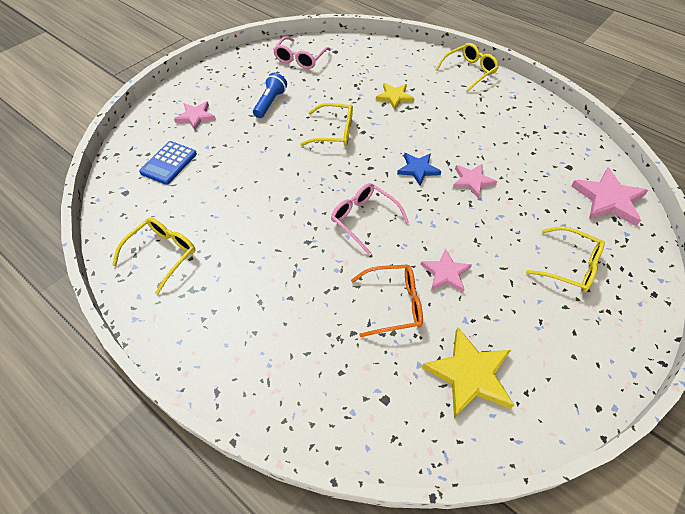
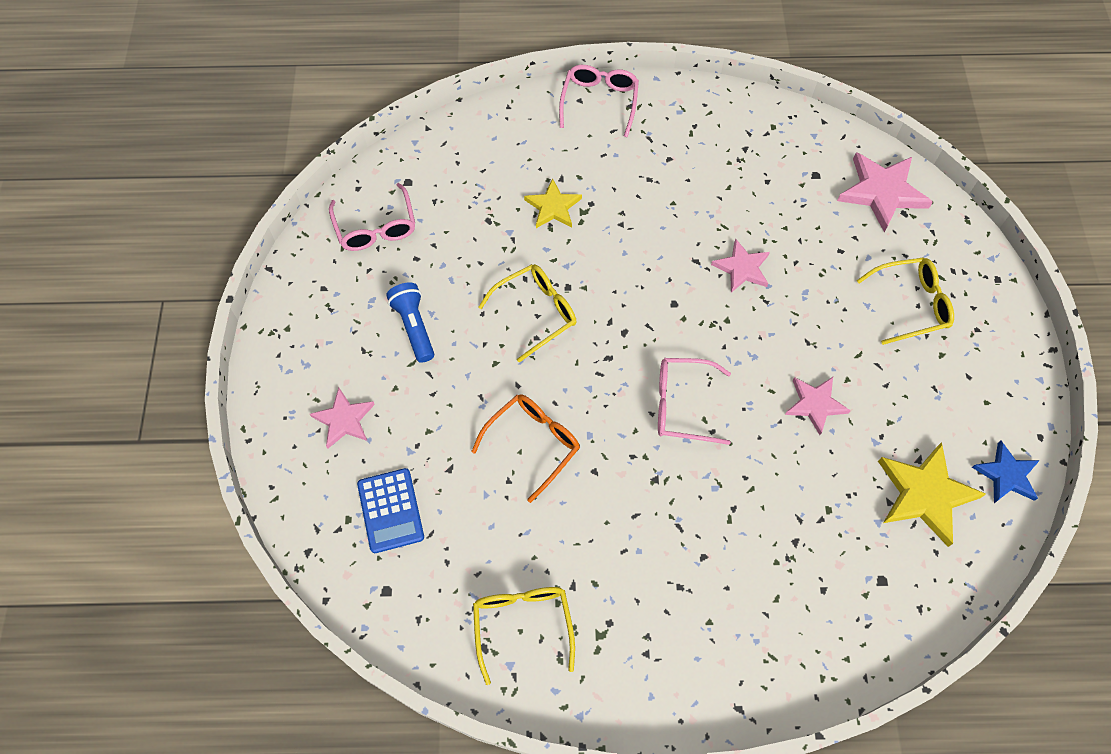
camera: 40 degrees left, 10 degrees up
(393, 304) = (801, 479): orange glasses -> orange glasses (533, 444)
(418, 169) = (675, 295): blue star -> blue star (1006, 475)
(469, 71) = (599, 102): yellow glasses -> pink glasses

